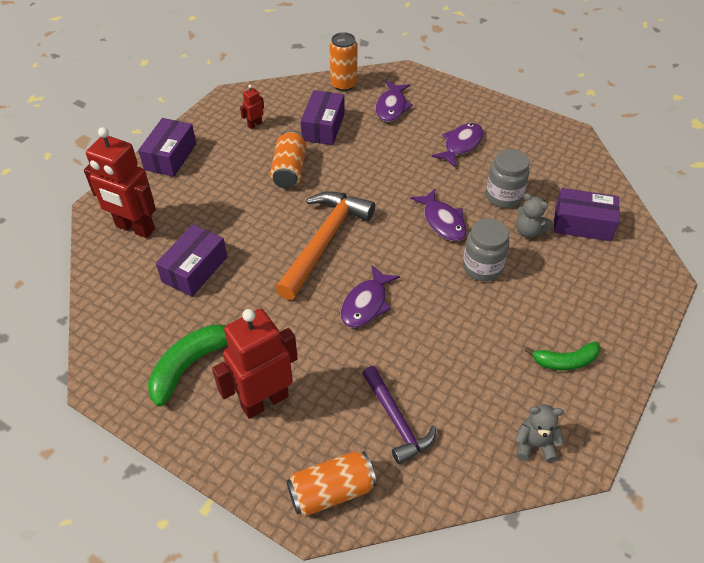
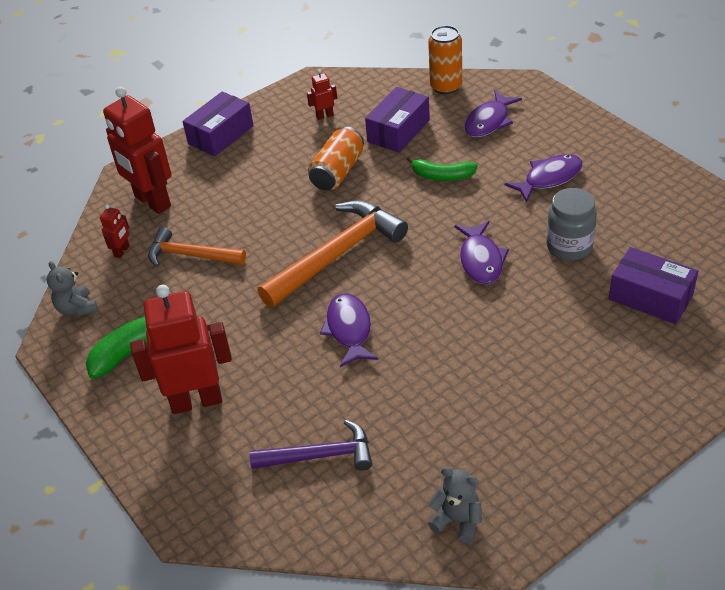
camera: 25 degrees right, 5 degrees down
(128, 279) = (122, 251): none -> red robot
(195, 269) = (191, 255): purple box -> orange hammer
(331, 491) = (219, 505): orange can -> none
(366, 304) = (349, 329): purple fish -> purple fish turned 120 degrees clockwise
(396, 420) = (320, 455): purple hammer -> purple hammer turned 90 degrees counterclockwise
(482, 267) = (500, 320): grey jar -> none
(528, 231) = (578, 292): grey teddy bear -> grey teddy bear (77, 308)
(565, 361) = (542, 443): green banana -> green banana (442, 176)

